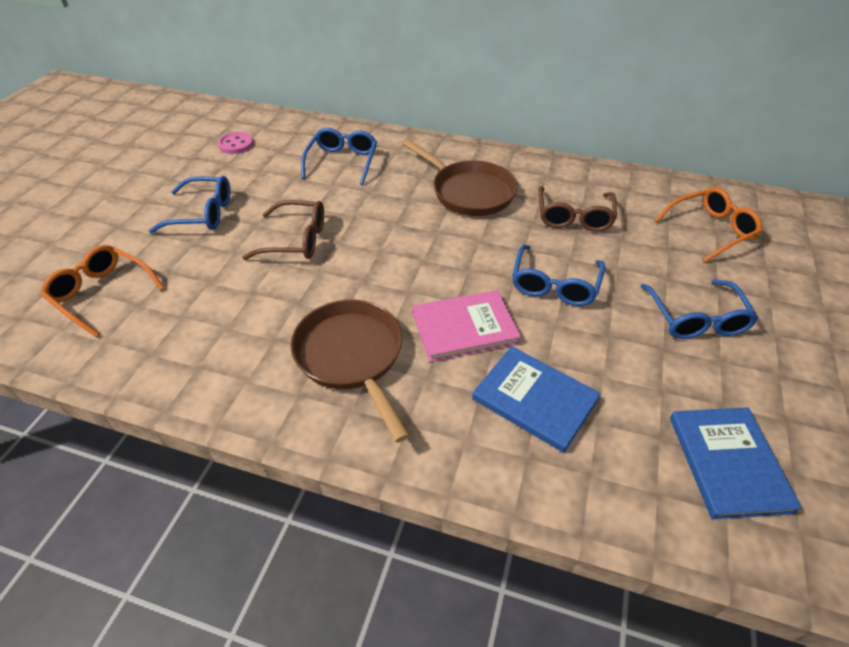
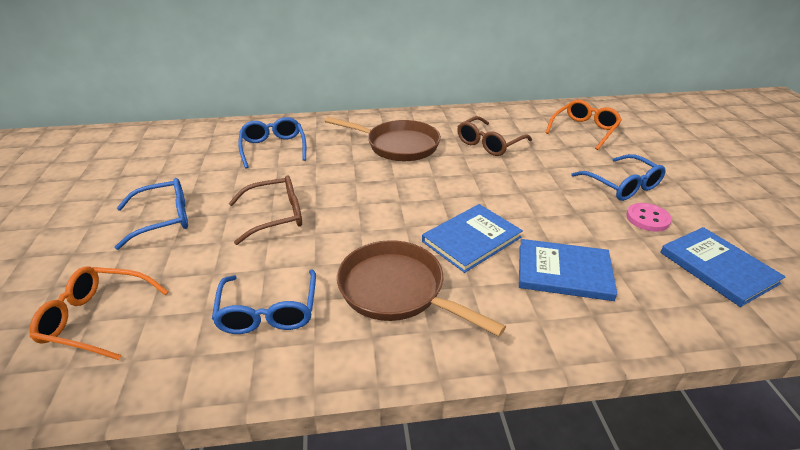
camera: 25 degrees left, 10 degrees down
(236, 144) = (158, 156): pink button -> pink button (647, 218)
(464, 328) = (471, 239): pink book -> blue book
(554, 285) = (513, 191): blue glasses -> blue glasses (268, 311)
(574, 217) = (489, 143): brown glasses -> brown glasses turned 60 degrees clockwise

